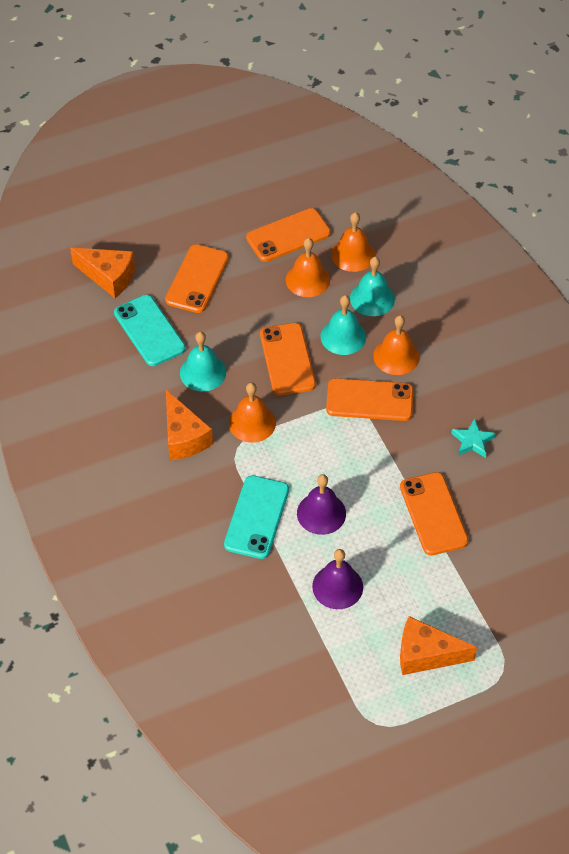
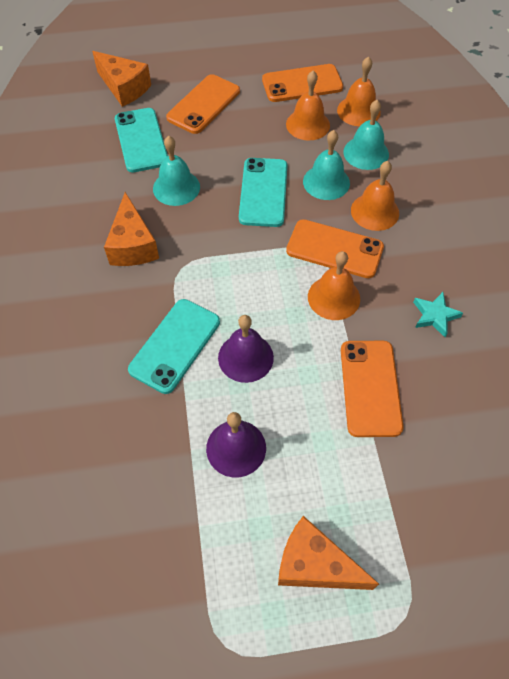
camera: 15 degrees right, 5 degrees up
(252, 422) = (206, 246): orange bell -> orange bell (334, 297)
(287, 359) = (263, 192): orange phone -> turquoise phone

